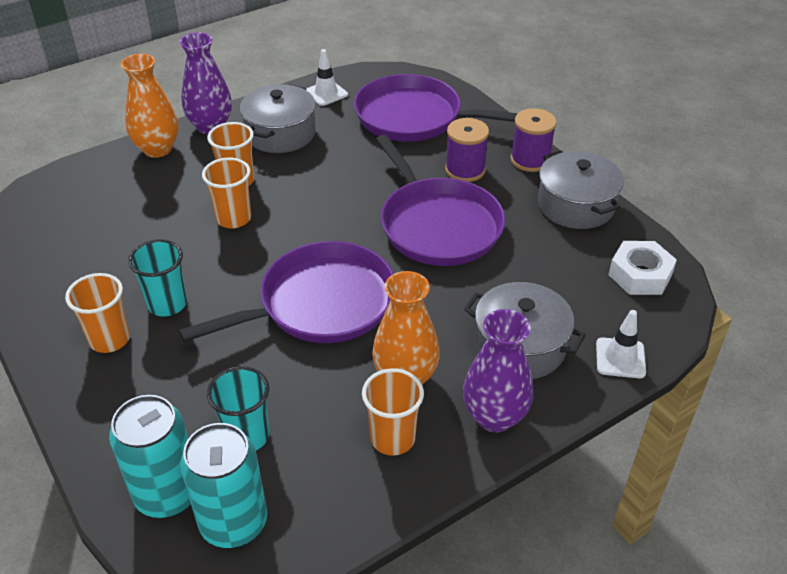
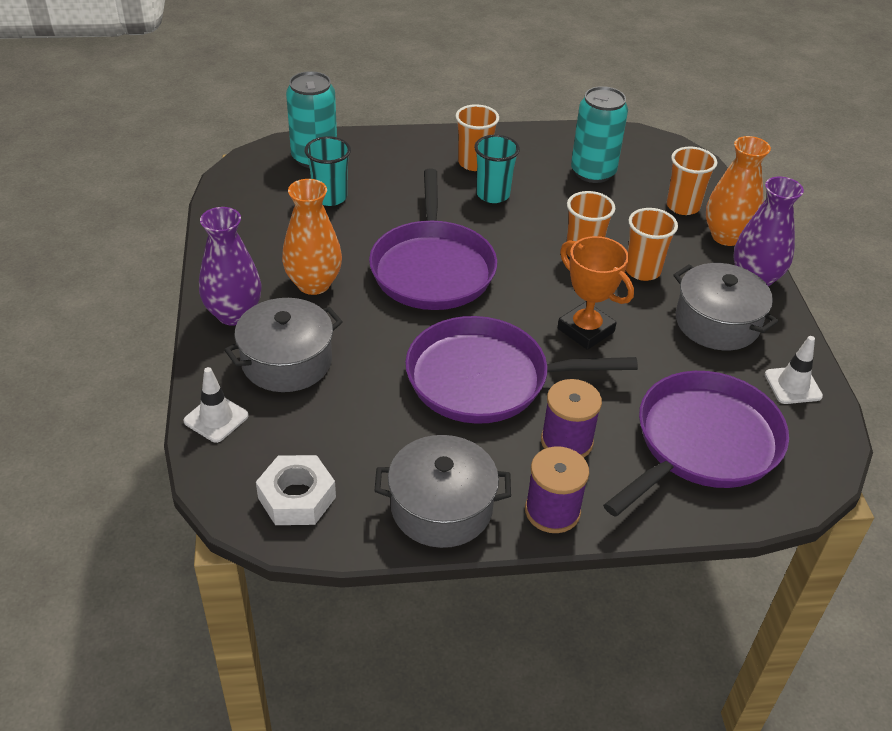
camera: 115 degrees right, 0 degrees up
(233, 522) = (269, 175): turquoise can -> turquoise can (593, 172)
(338, 191) = (585, 330): none -> orange trophy
(392, 438) = (265, 257): orange cup -> orange cup (683, 206)

